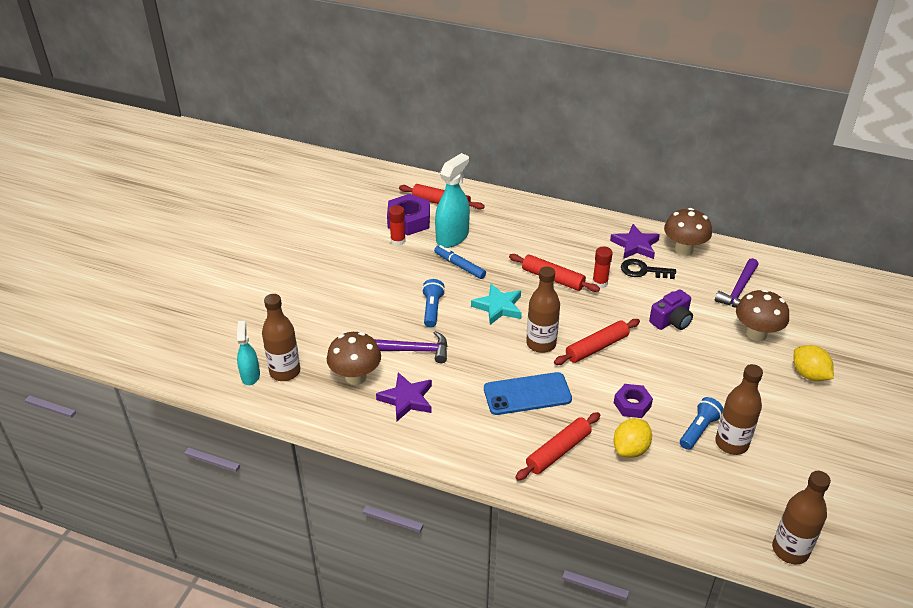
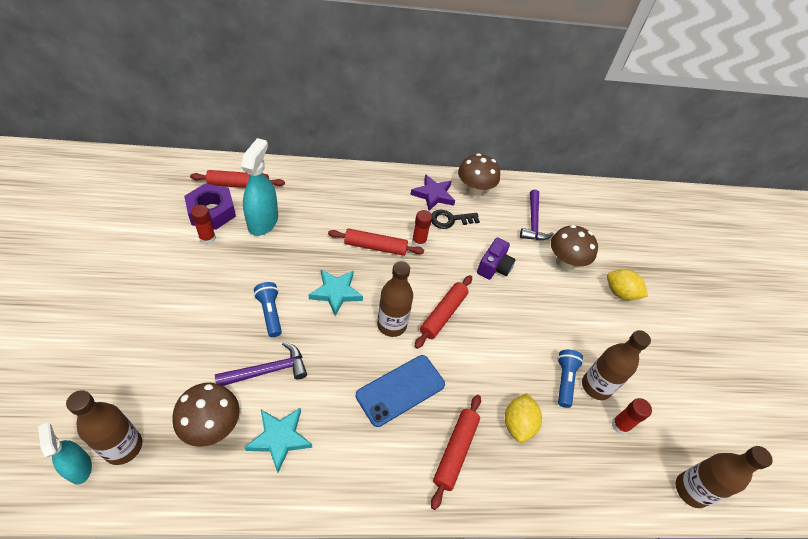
camera: 30 degrees left, 10 degrees up
(406, 399) = (279, 438): purple star -> turquoise star
(459, 266) = (281, 253): blue marker -> none
(632, 404) = (499, 371): purple nut -> none
(740, 480) = (620, 425): none -> red glue stick

